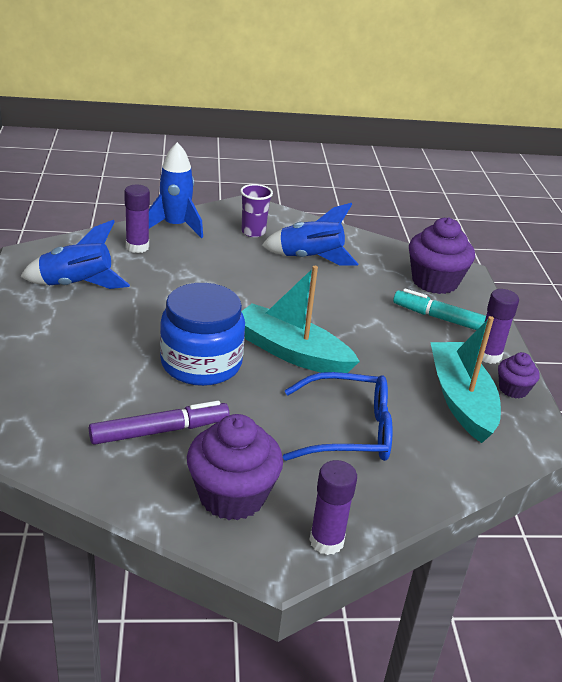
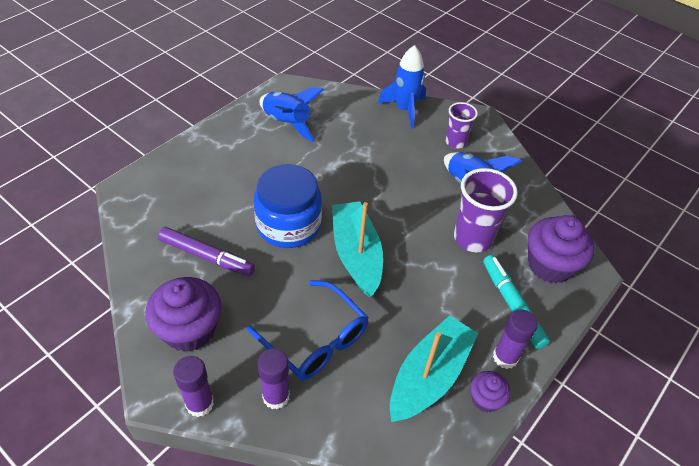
camera: 45 degrees right, 15 degrees up
(137, 247) = (358, 113): purple glue stick -> purple glue stick (276, 396)
(361, 292) = (472, 238): none -> purple cup

